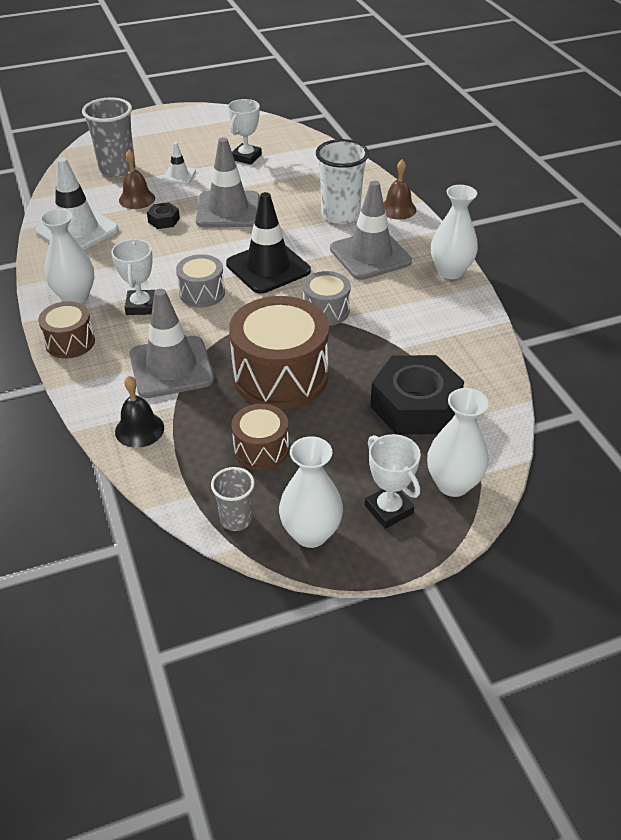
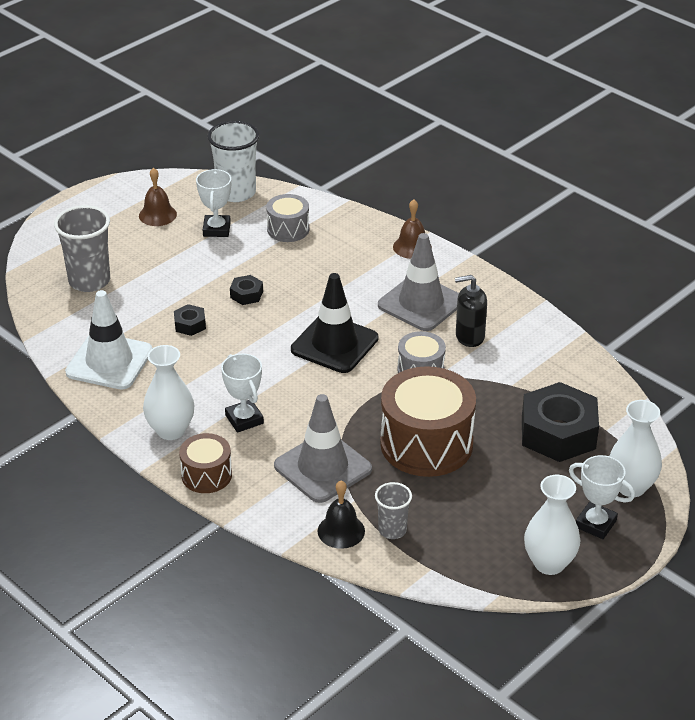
camera: 25 degrees left, 5 degrees down
(137, 199) = (141, 309): brown bell -> brown bell (157, 215)
(179, 175) = (162, 270): white traffic cone -> none
(202, 293) = (292, 388): grey drum -> grey drum (288, 229)
(228, 210) = (246, 294): grey traffic cone -> black nut
(236, 519) = (482, 574): grey cup -> grey cup (392, 530)
(261, 449) = (459, 511): brown drum -> none
(340, 215) = (361, 268): white cup -> white cup (236, 192)
(393, 295) = (469, 337): none -> black soap dispenser
(450, 271) = (504, 298): white vase -> none

